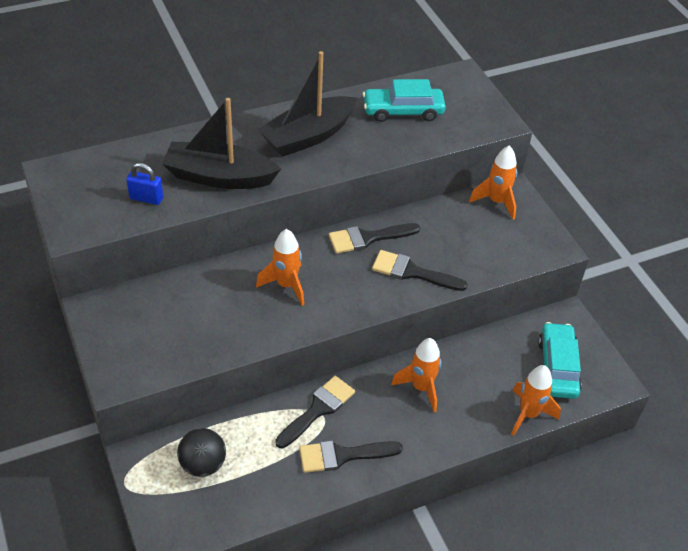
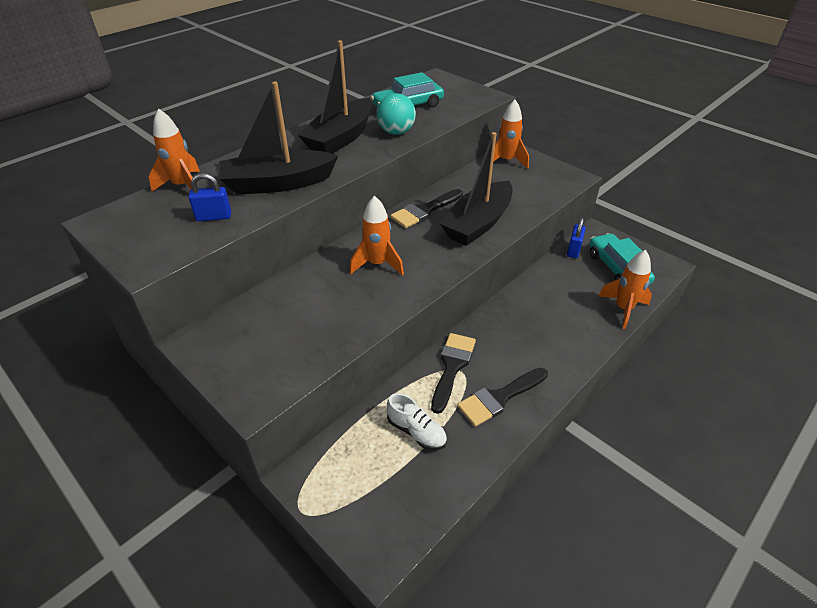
camera: 20 degrees left, 5 degrees down
(203, 464) = (373, 458): black ball -> none
(251, 456) = (416, 431): none -> white shoe
(368, 145) = (396, 132): none -> turquoise ball
(412, 272) = (478, 223): black brush -> black boat
(421, 388) = (526, 318): orange rocket -> orange rocket (183, 186)
(525, 329) = (573, 250): none -> blue padlock

